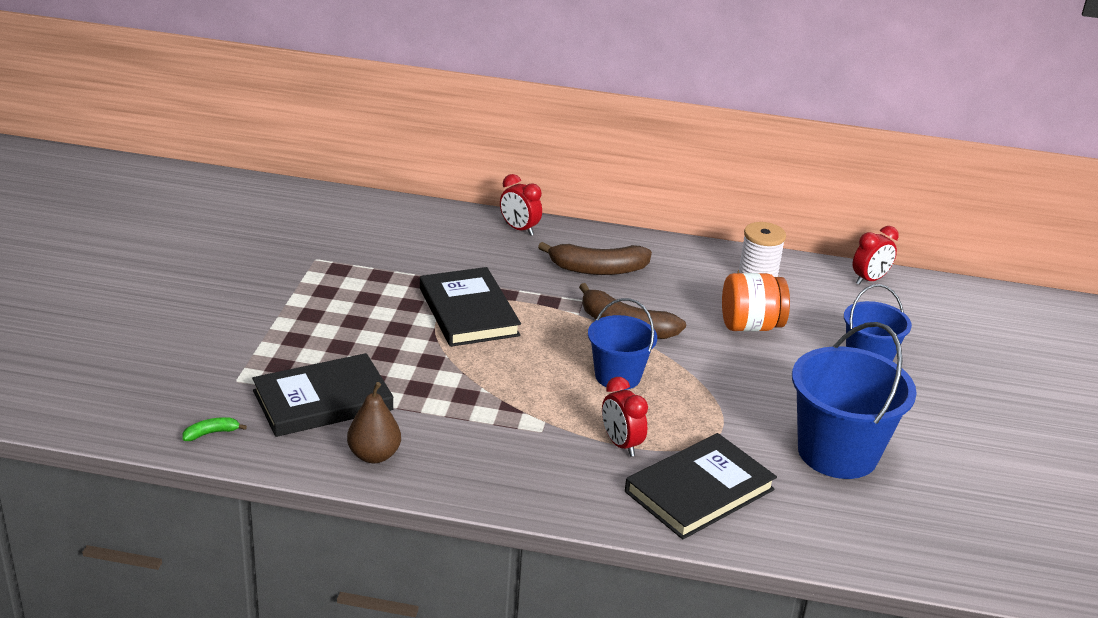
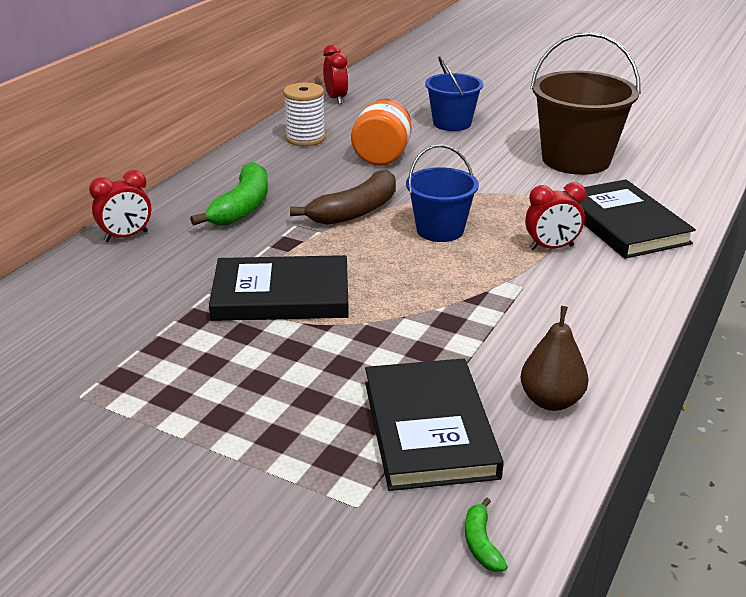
camera: 70 degrees left, 0 degrees up
(597, 269) = (242, 207): brown banana -> green banana
(837, 453) = (576, 160): blue bucket -> brown bucket

